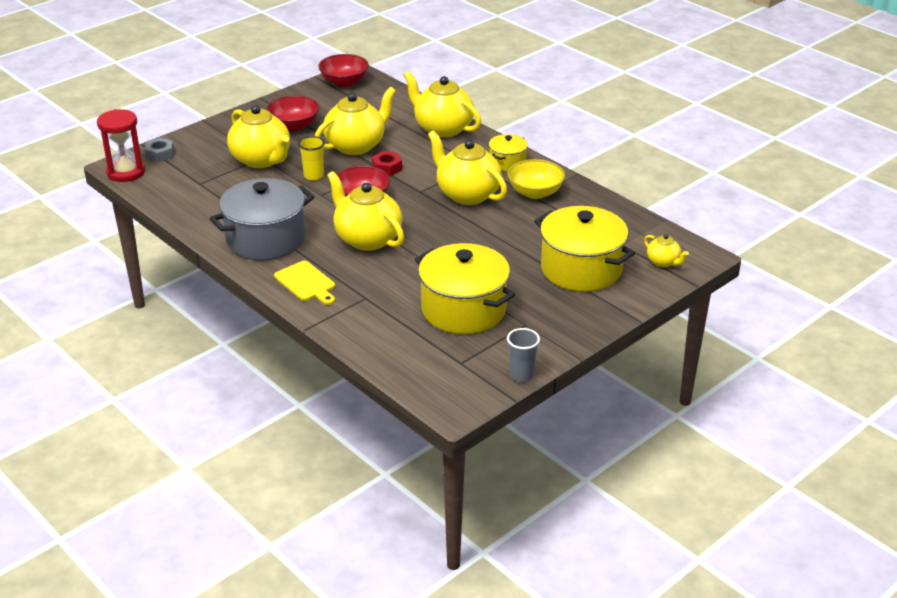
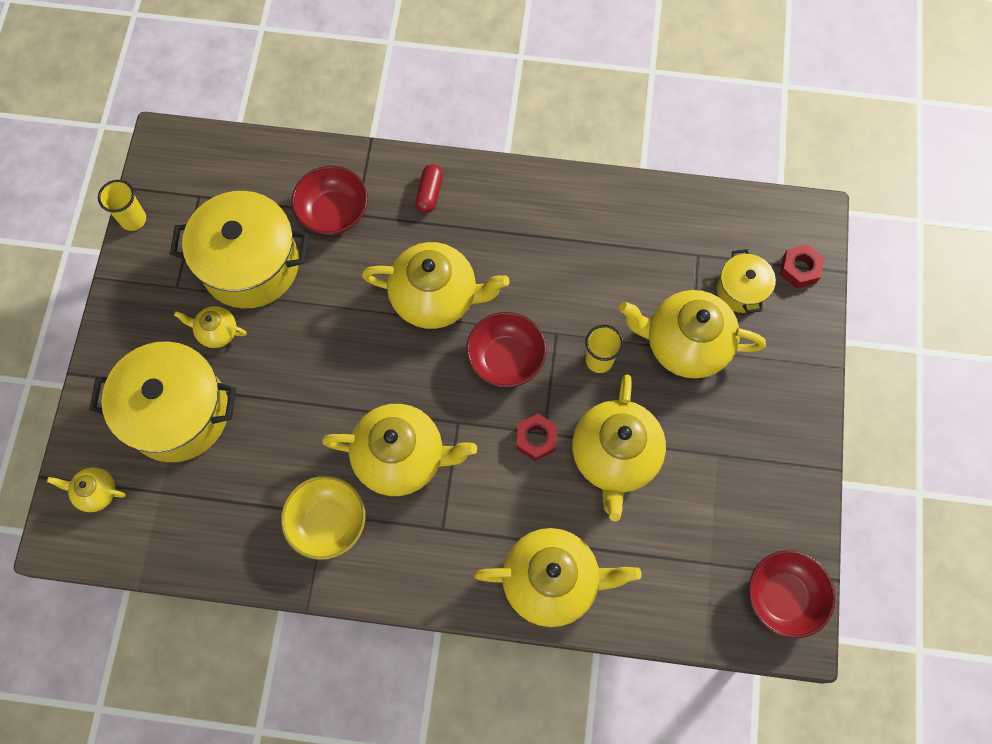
camera: 140 degrees right, 35 degrees up
(126, 172) = (792, 214): red hourglass -> none
(160, 154) = (799, 269): grey nut -> red nut
(266, 239) = (532, 222): grey pot -> none
(294, 125) = (728, 441): red bowl -> red bowl (333, 212)
(306, 283) = (429, 193): yellow cutting board -> red capsule
(507, 162) = (409, 564): yellow pot -> yellow pot (741, 290)
(520, 290) = (217, 332): none -> yellow teapot
(521, 375) = (133, 219): grey cup -> yellow cup

